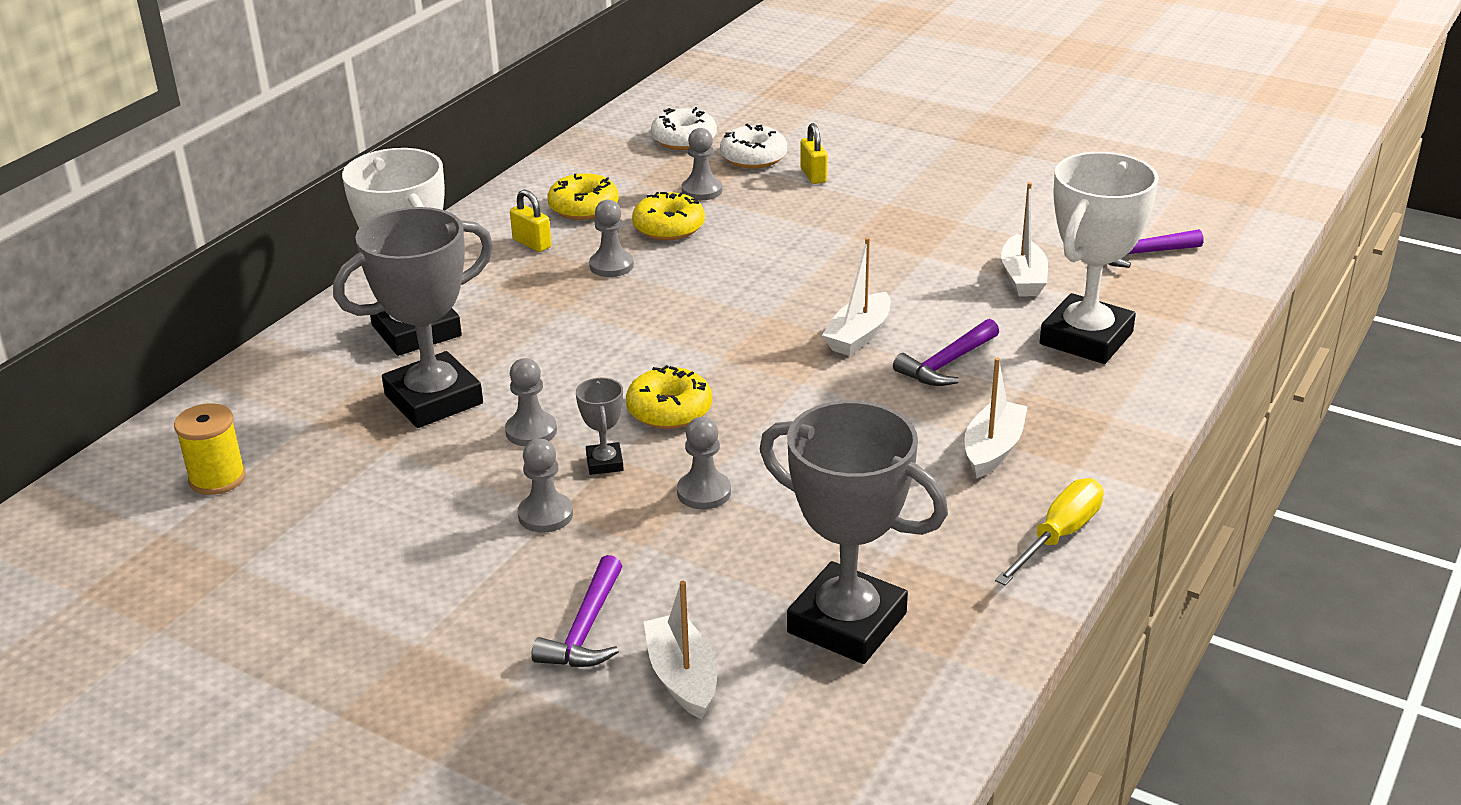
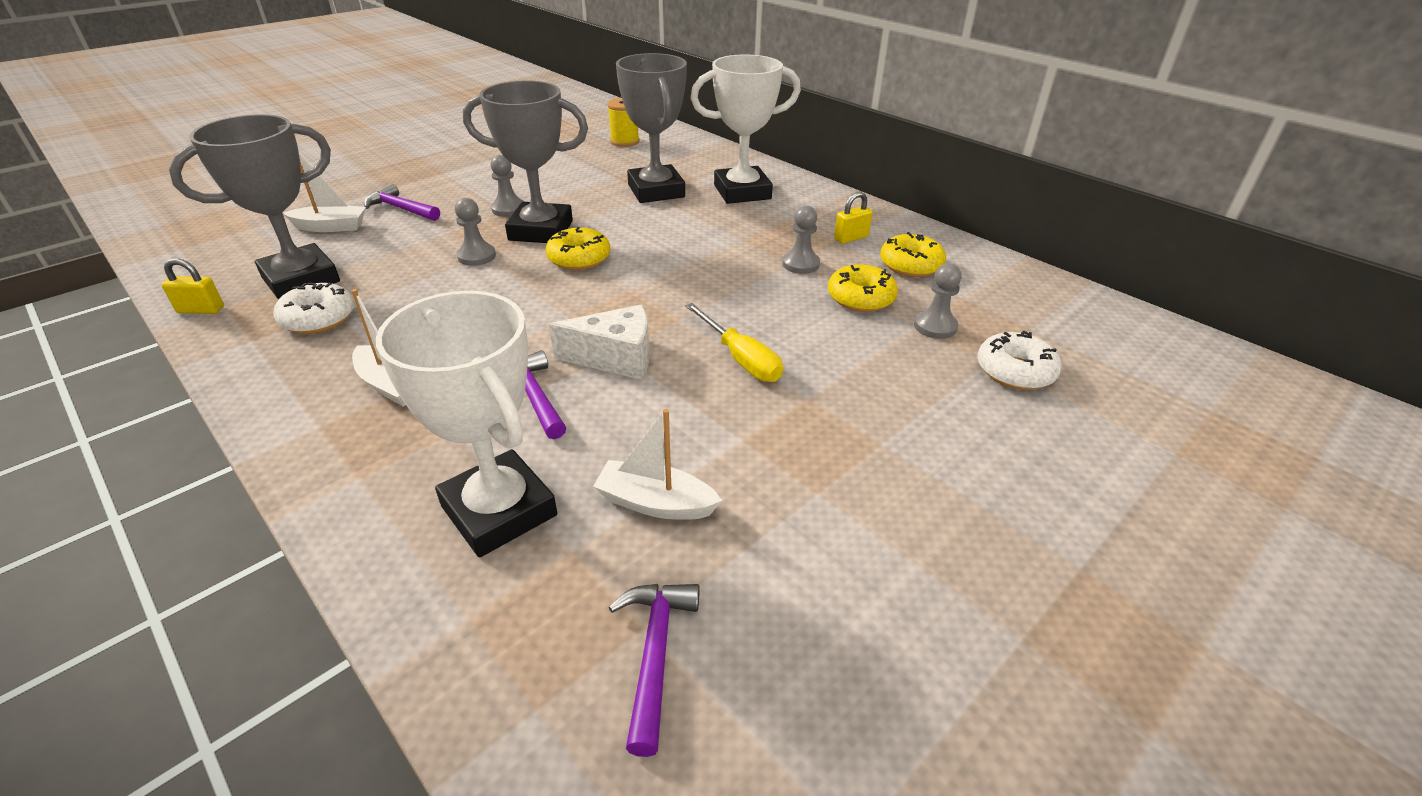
camera: 105 degrees right, 5 degrees up
(531, 431) = (596, 213): grey pawn -> none
(604, 463) = (541, 230): grey trophy -> grey trophy, size x2.30
(684, 139) = (1062, 335): white donut -> white donut (318, 318)
(813, 175) = (963, 404): yellow padlock -> yellow padlock (201, 310)
(858, 335) = (616, 358): white boat -> white cheese
(1058, 536) = (259, 386): yellow screwdriver -> yellow screwdriver (740, 359)

